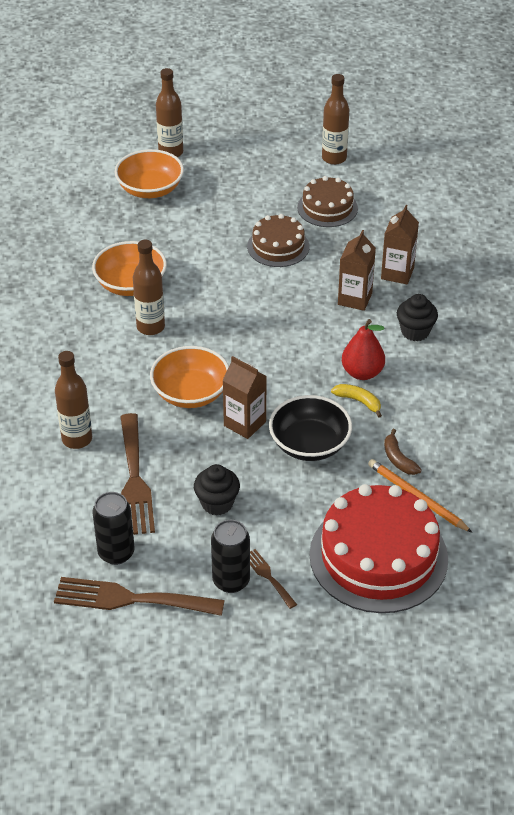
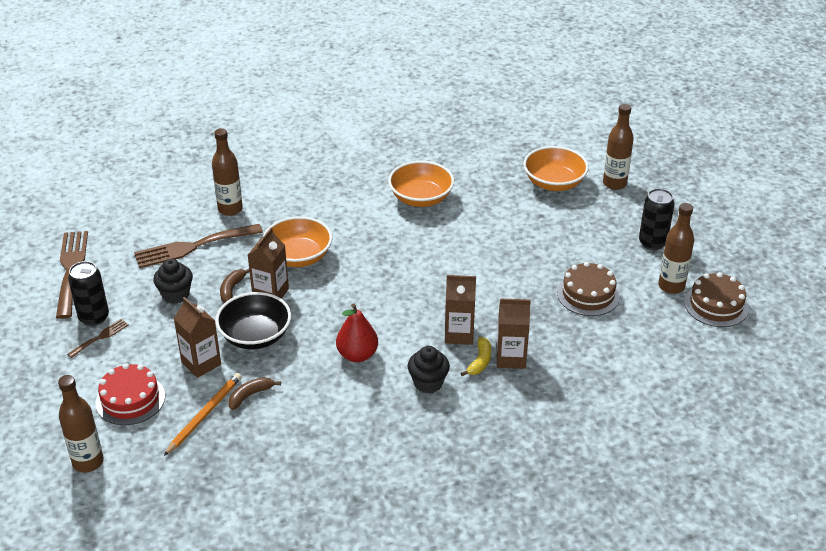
camera: 75 degrees right, 5 degrees down
(116, 553) = (115, 253): black can -> black can (652, 243)
(150, 327) = (371, 219): brown bottle -> brown bottle (88, 462)
(225, 454) = (232, 289): none -> brown banana
(278, 246) = (512, 272): brown cake -> brown cake (716, 305)
(339, 492) = (201, 363): none -> brown carton
(358, 401) = (318, 358): yellow banana -> yellow banana (480, 361)
(378, 556) = (130, 399): red cake -> red cake, size x0.56

